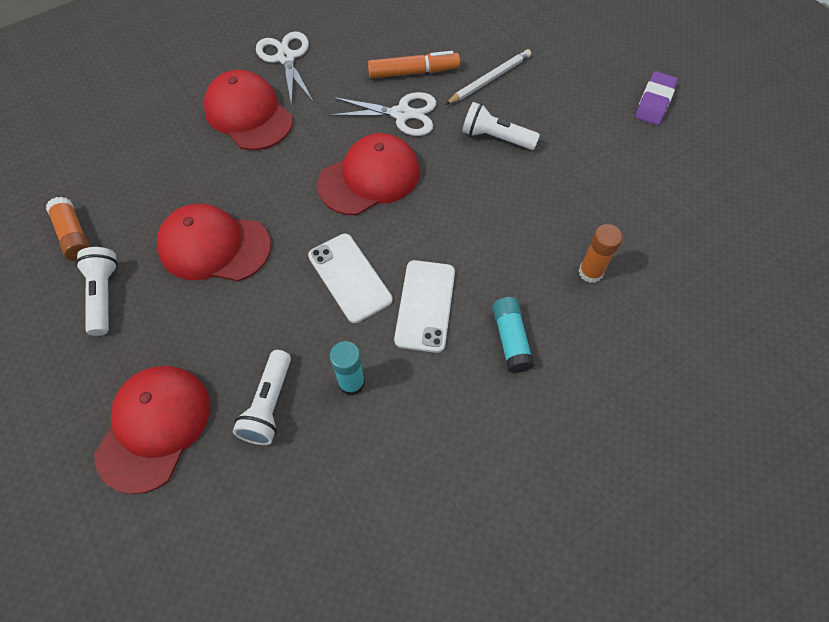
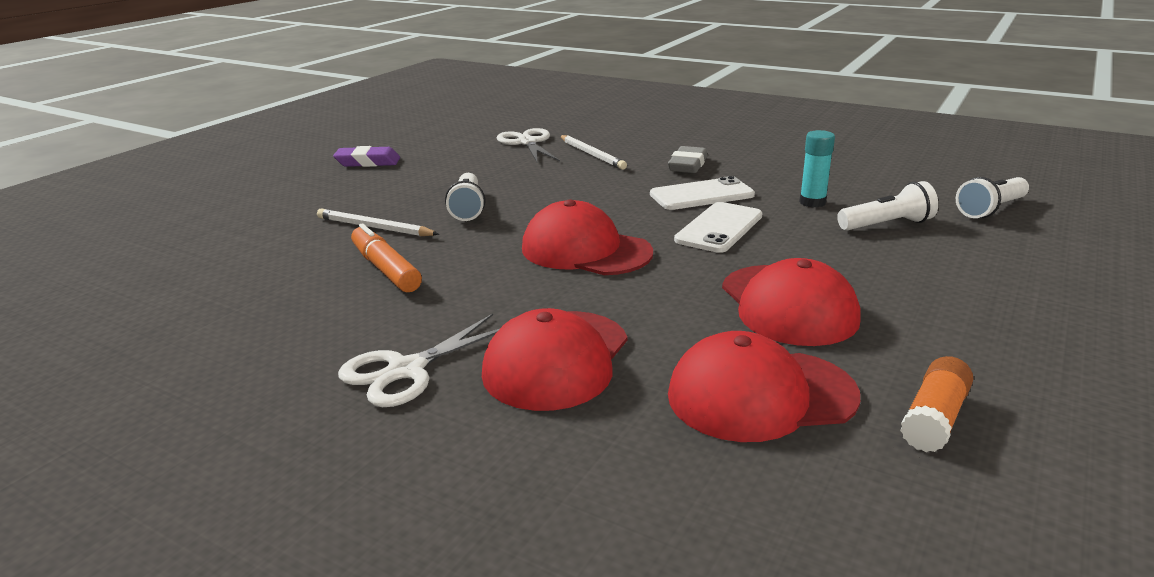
camera: 115 degrees left, 35 degrees down
(104, 295) = (955, 349): white flashlight -> white flashlight (990, 209)
(154, 427) = (1000, 263): red cap -> red cap (760, 395)
(402, 114) = (468, 258): white scissors -> white scissors (527, 143)
(510, 339) = (688, 165): turquoise glue stick -> grey eraser
(590, 272) = (591, 154): orange glue stick -> white pencil

